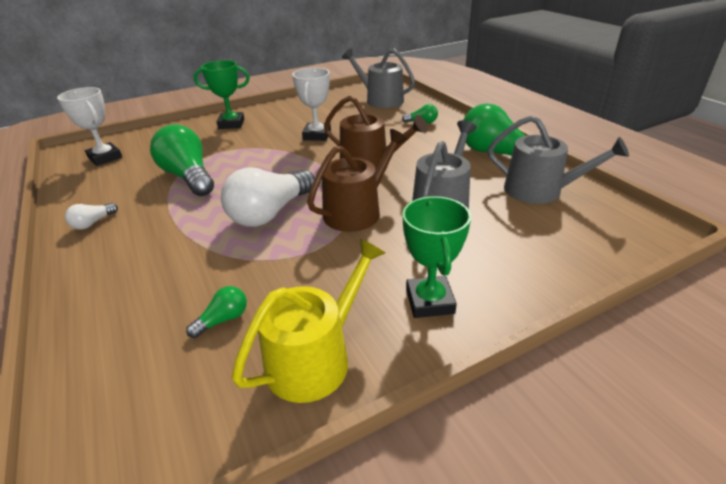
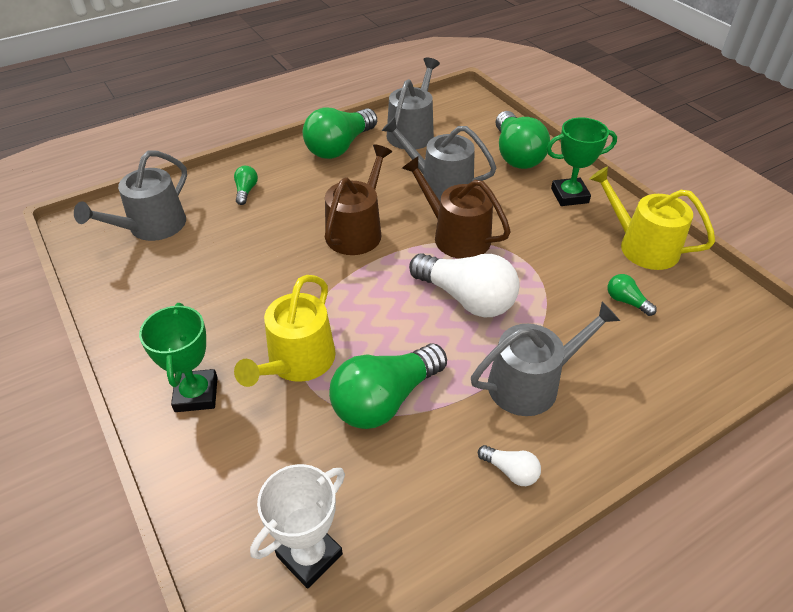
camera: 95 degrees left, 10 degrees up
(159, 239) = (531, 383): none -> grey watering can
(239, 148) = (297, 362): none -> yellow watering can
(317, 135) = (266, 282): white trophy -> none
(517, 263) = (516, 155): none -> green light bulb

